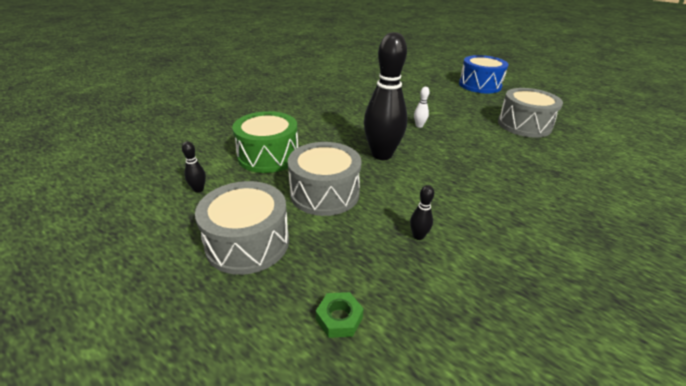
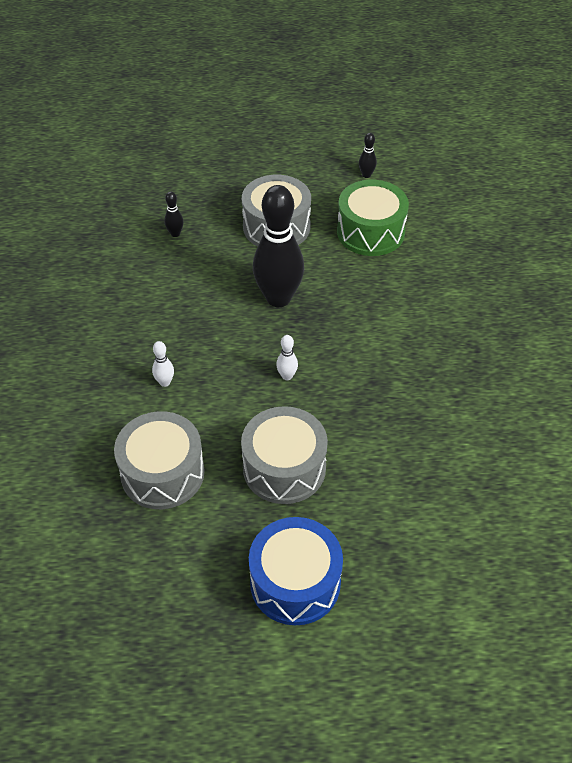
camera: 140 degrees right, 15 degrees up
(247, 243) = (277, 167): grey drum -> grey drum (284, 468)
(339, 318) = (179, 165): green nut -> none
(500, 152) = (165, 382): none -> white bowling pin

